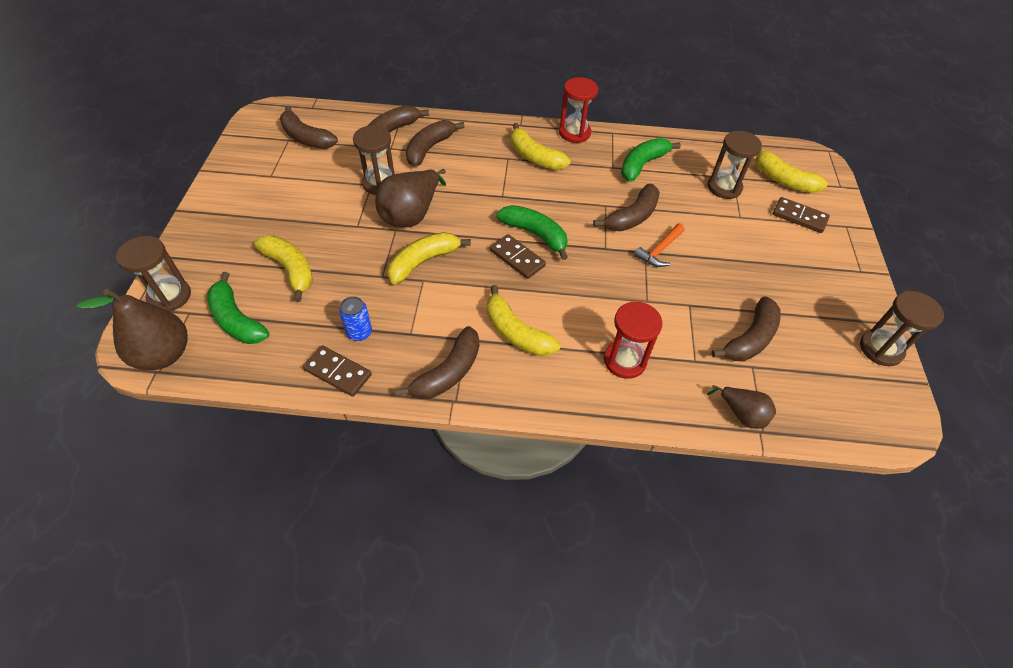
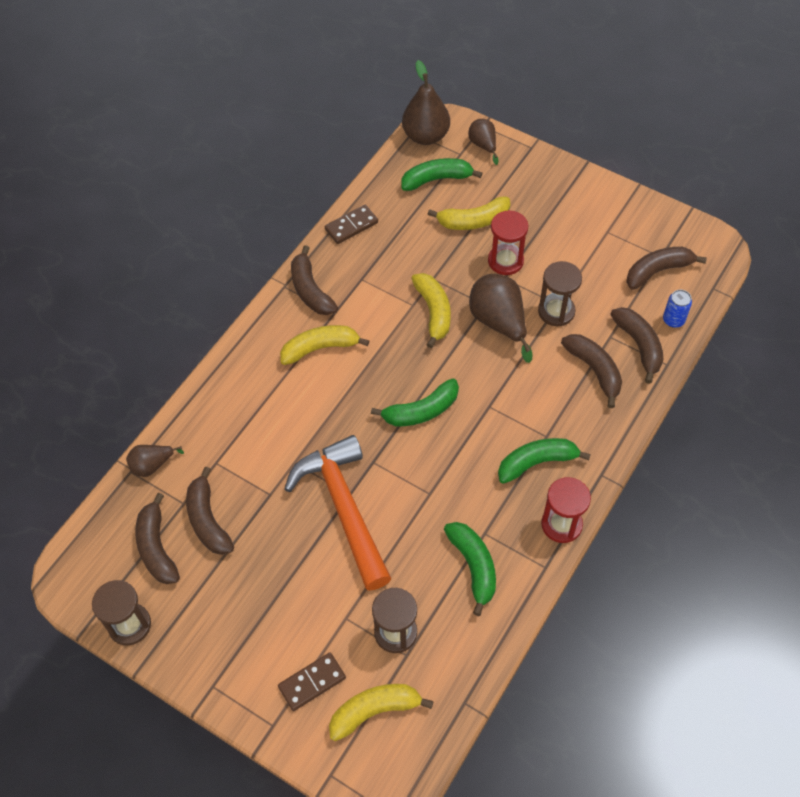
camera: 120 degrees right, 5 degrees up
(169, 296) = (483, 145): brown hourglass -> brown pear
(359, 332) = (381, 248): blue can -> blue can (673, 320)
(517, 258) = (399, 383): brown domino -> none
(534, 157) = (537, 463): yellow banana -> green banana
(624, 360) = (248, 411): red hourglass -> red hourglass (505, 261)
(632, 217) = (400, 508): brown banana -> brown banana (157, 547)
(659, 250) = (344, 507): orange hammer -> orange hammer, size x2.33

